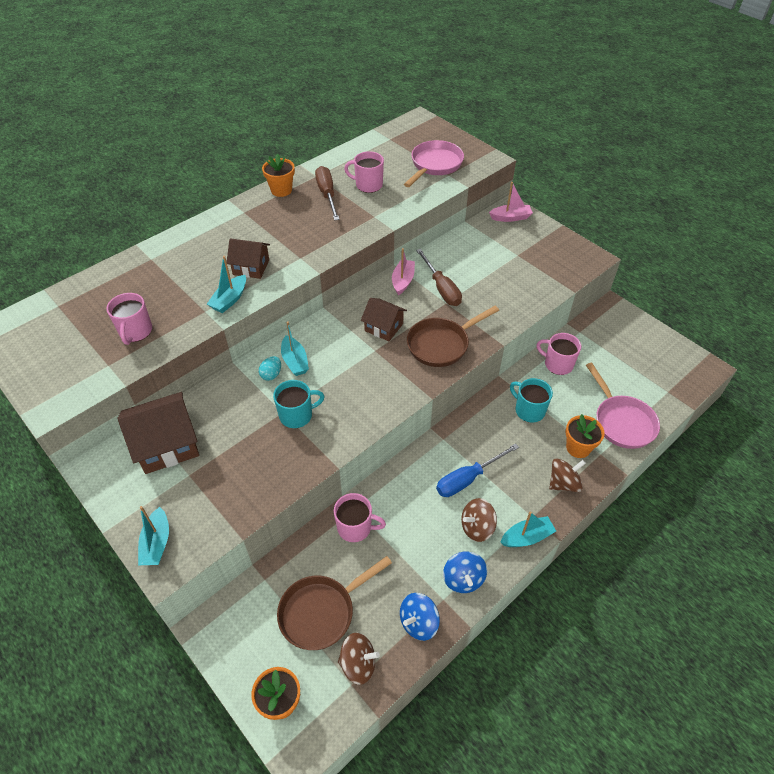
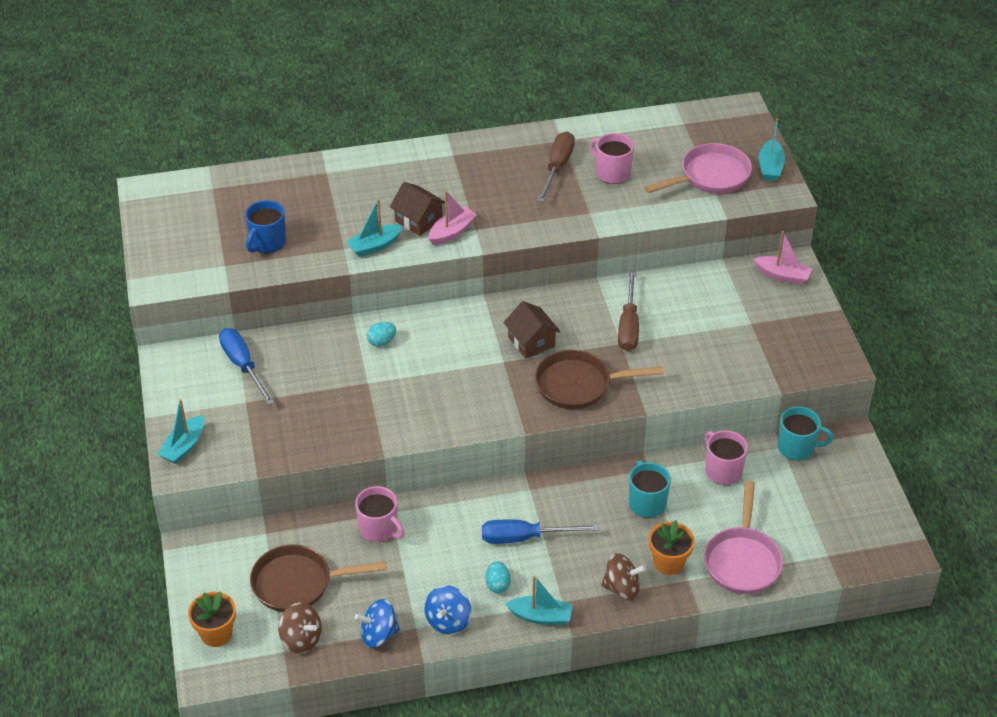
camera: 30 degrees right, 5 degrees down
(135, 332) = (267, 243): pink mug -> blue mug
(167, 444) = (243, 366): brown house -> blue screwdriver
(281, 190) = (511, 144): orange flower pot -> none
(295, 361) = (414, 338): turquoise boat -> turquoise boat (770, 167)
(297, 415) = (379, 391): turquoise mug -> turquoise mug (797, 447)
(403, 281) = (591, 300): pink boat -> pink boat (452, 232)
(477, 527) = (497, 584): brown spinning top -> turquoise egg

